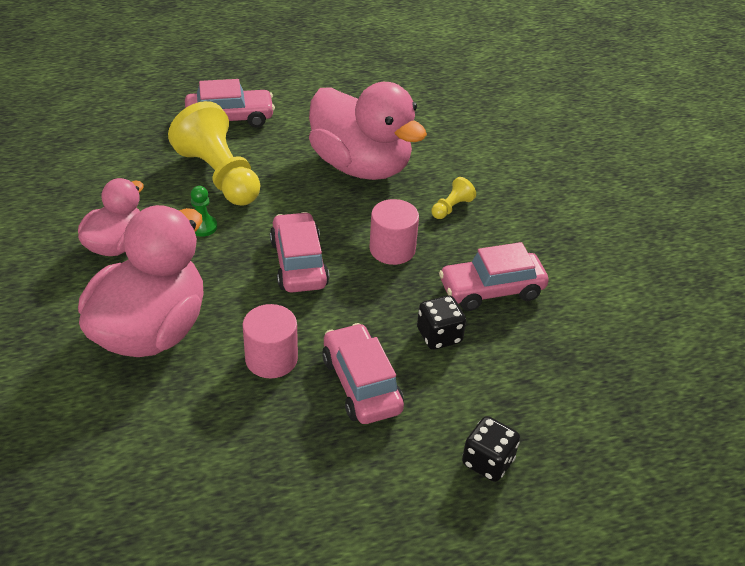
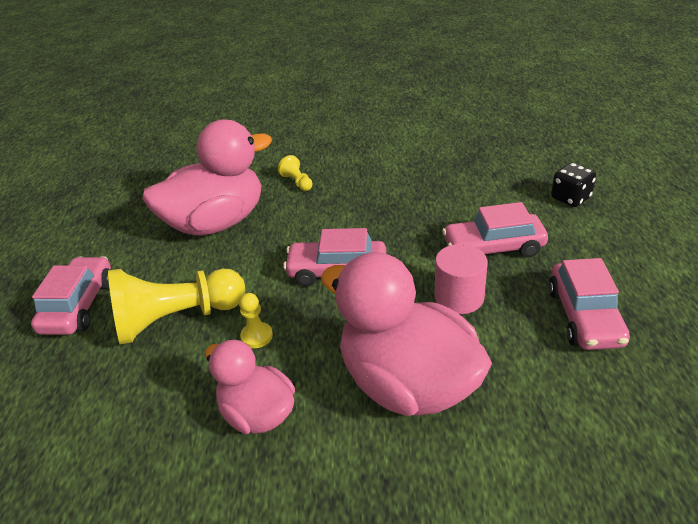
camera: 70 degrees left, 5 degrees down
(202, 227) = (257, 336): green pawn -> yellow pawn
(392, 249) = (337, 217): pink cylinder -> none
(439, 336) = (444, 204): black dice -> none
(491, 290) = (399, 176): pink car -> pink car (584, 317)

